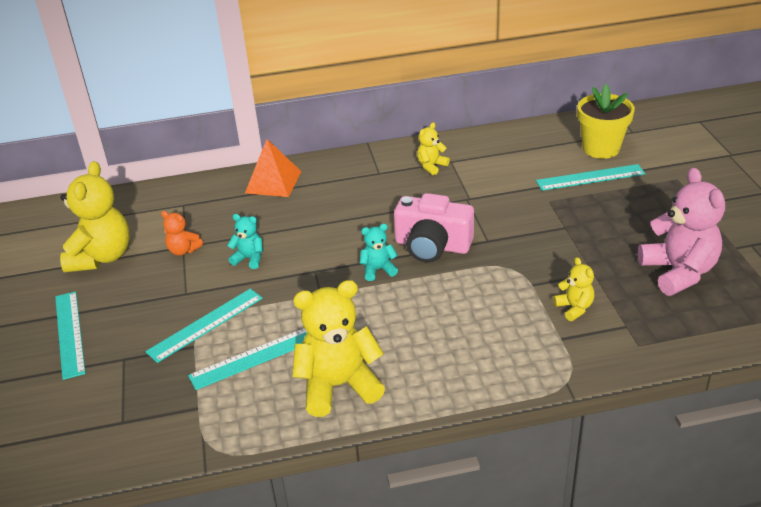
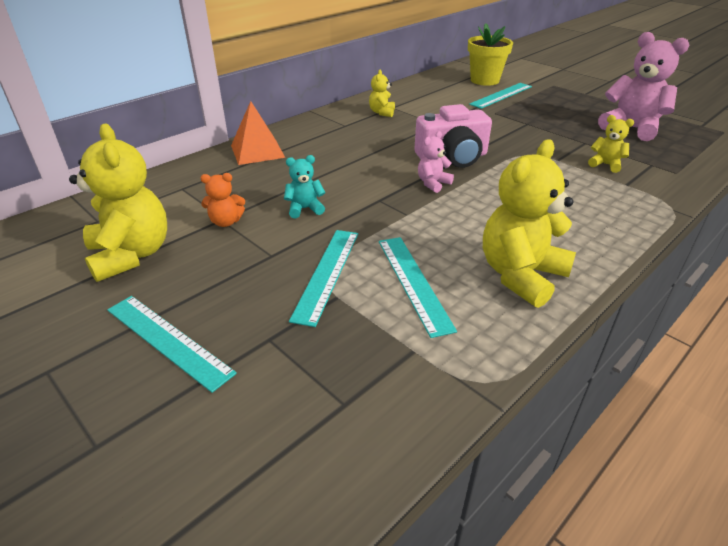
camera: 35 degrees left, 0 degrees up
(255, 357) = (413, 282): turquoise ruler -> turquoise ruler turned 45 degrees counterclockwise
(378, 270) = (433, 183): turquoise teddy bear -> pink teddy bear

